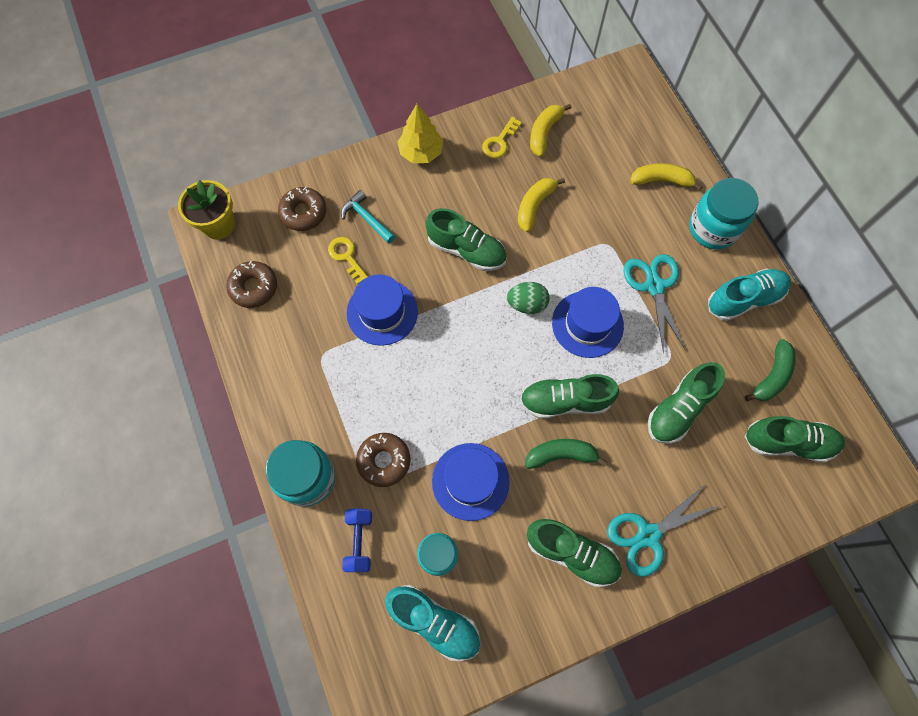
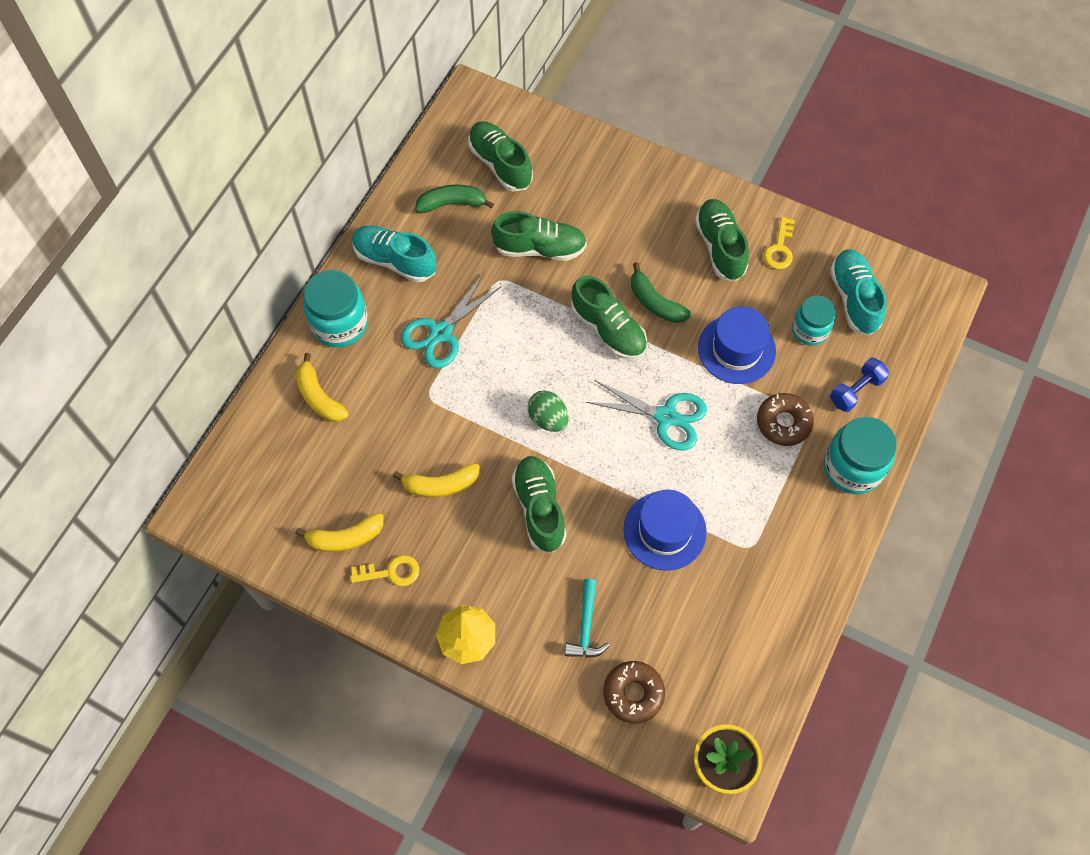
camera: 130 degrees left, 5 degrees down
(254, 287) = (748, 667): brown donut -> none
(346, 257) = (641, 609): yellow key -> yellow key (780, 248)
(587, 324) = (524, 359): blue hat -> none
(648, 535) = (659, 208): turquoise scissors -> turquoise scissors (666, 417)

